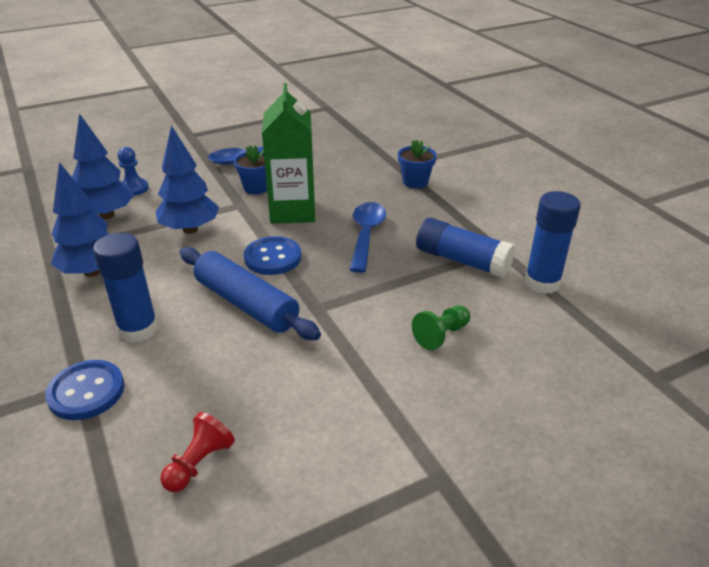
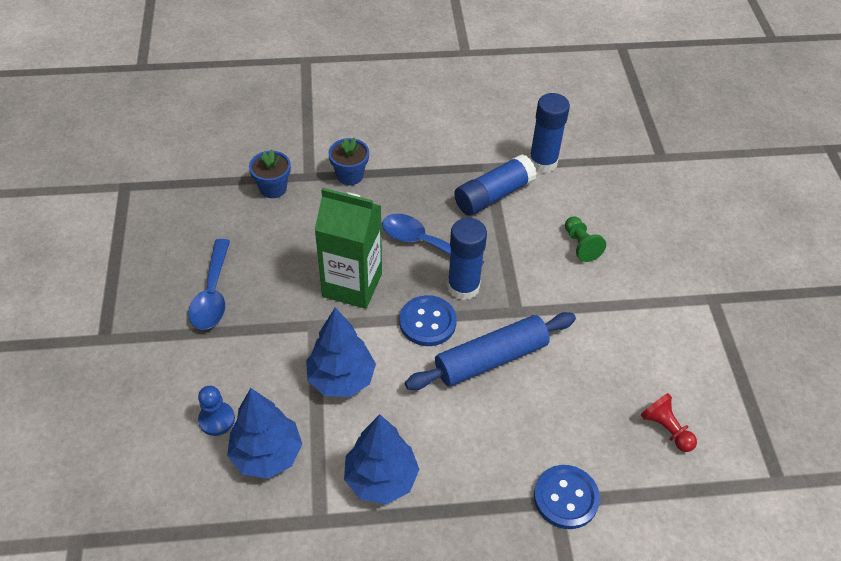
camera: 70 degrees left, 15 degrees up
(138, 329) = (495, 448): blue glue stick -> blue glue stick (463, 287)
(256, 188) = (285, 303): blue flower pot -> blue flower pot (273, 188)

